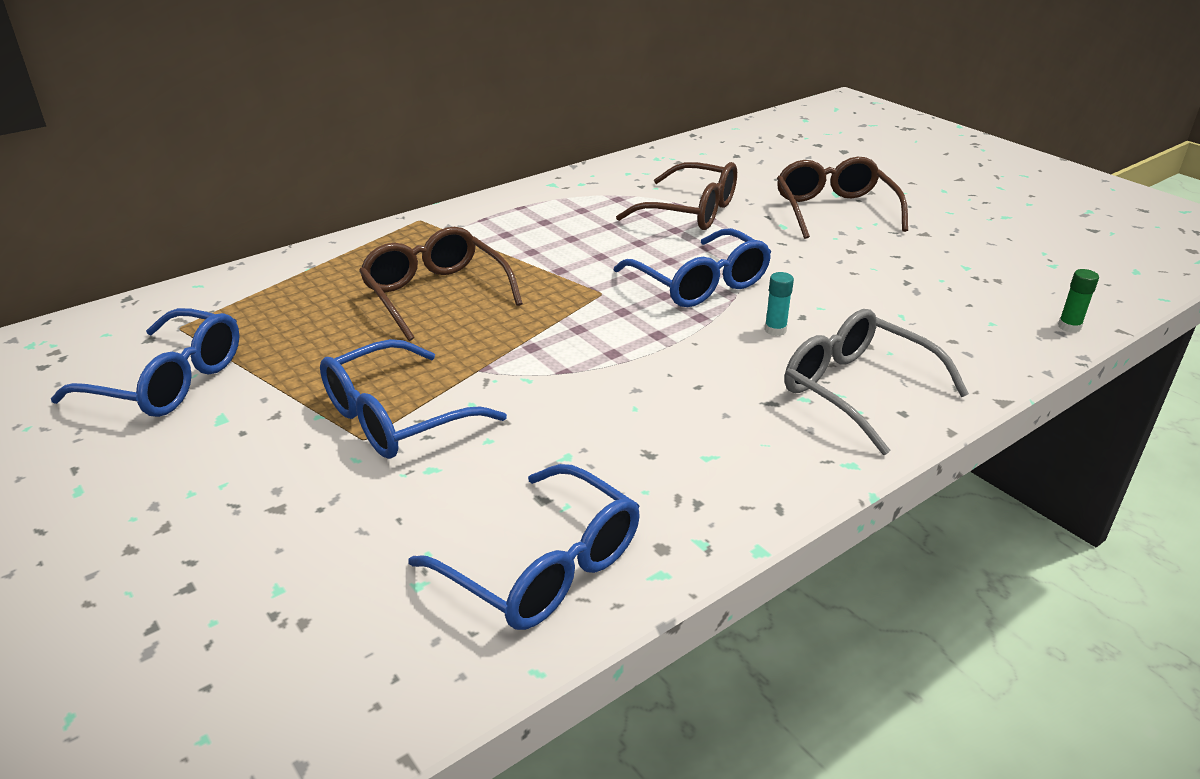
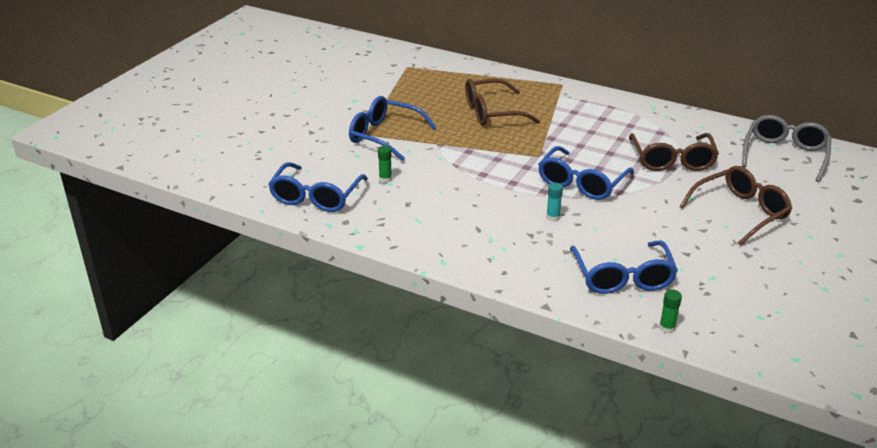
camera: 65 degrees right, 0 degrees up
(169, 381) = (368, 81): blue glasses -> blue glasses (623, 277)
(435, 294) = (491, 112): brown glasses -> brown glasses turned 135 degrees counterclockwise
(548, 457) = (385, 179): none -> green glue stick
(856, 390) = (514, 254): grey glasses -> grey glasses (785, 154)

